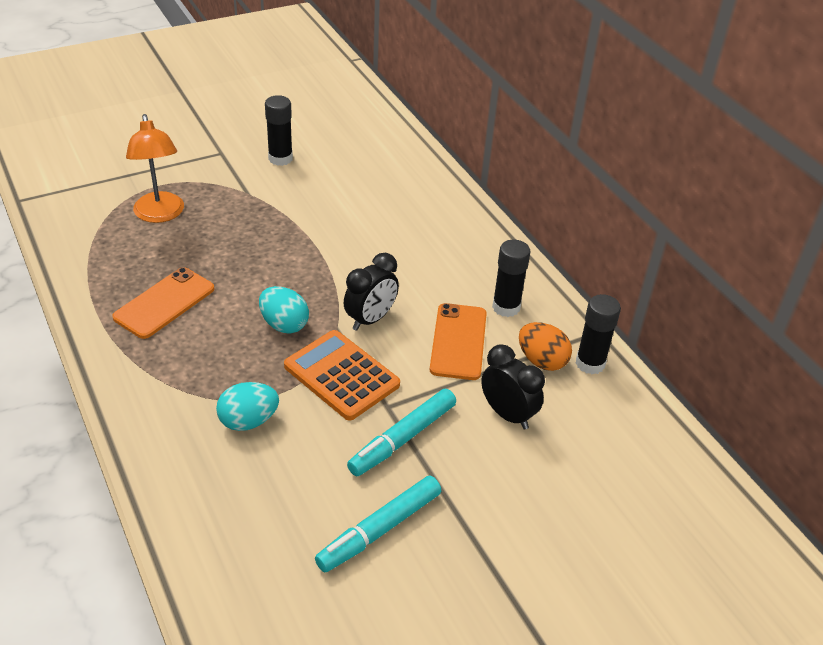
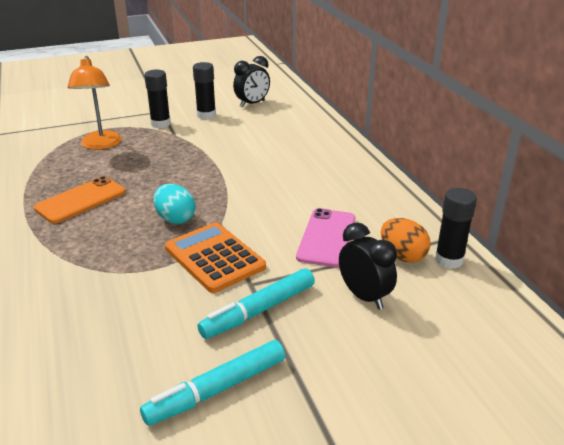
camera: 10 degrees right, 10 degrees down
(248, 421) = (120, 288): turquoise egg -> none
(370, 319) = (251, 218): black clock -> black clock (252, 104)
(458, 341) = (326, 237): orange phone -> pink phone
(506, 307) = (374, 215): black glue stick -> black glue stick (160, 124)

